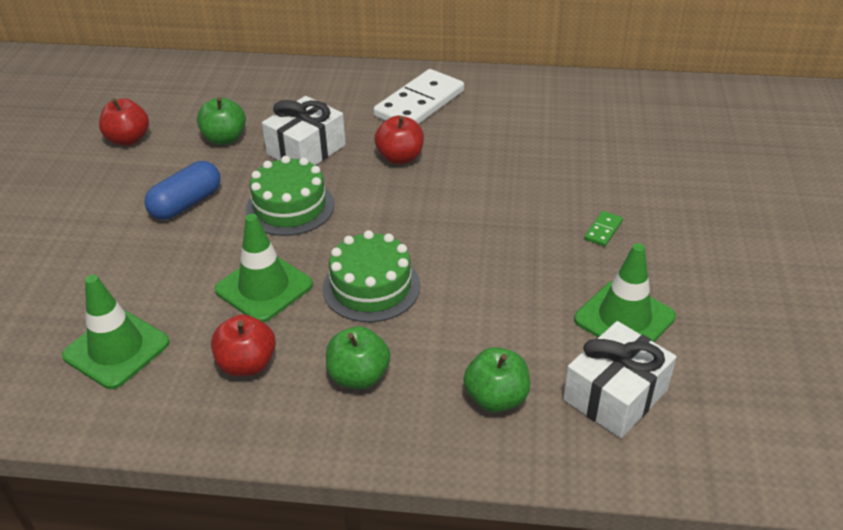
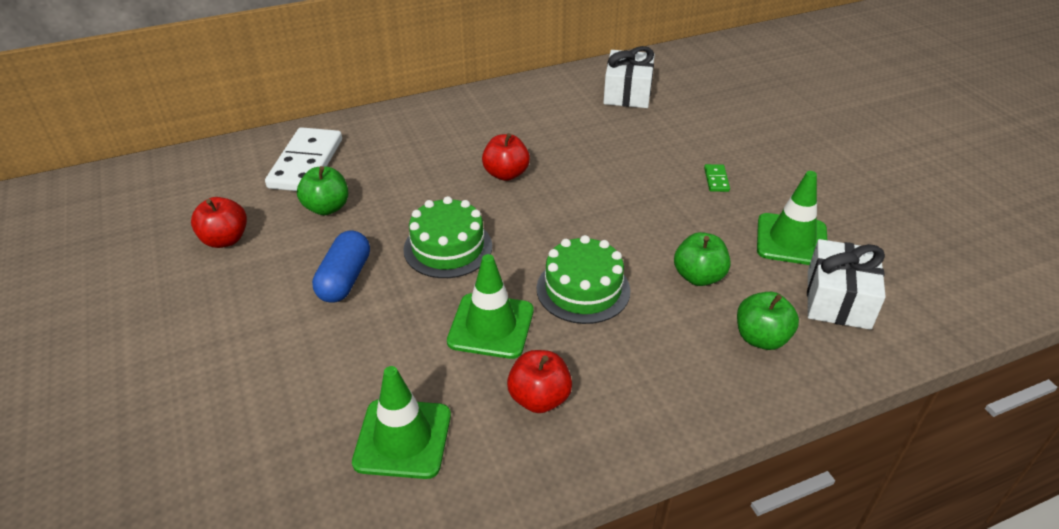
camera: 30 degrees left, 0 degrees up
(306, 150) = (415, 193): white gift -> white gift (627, 93)
(358, 376) = (642, 367): green apple -> green apple (698, 276)
(419, 103) = (480, 124): white domino -> white domino (306, 163)

